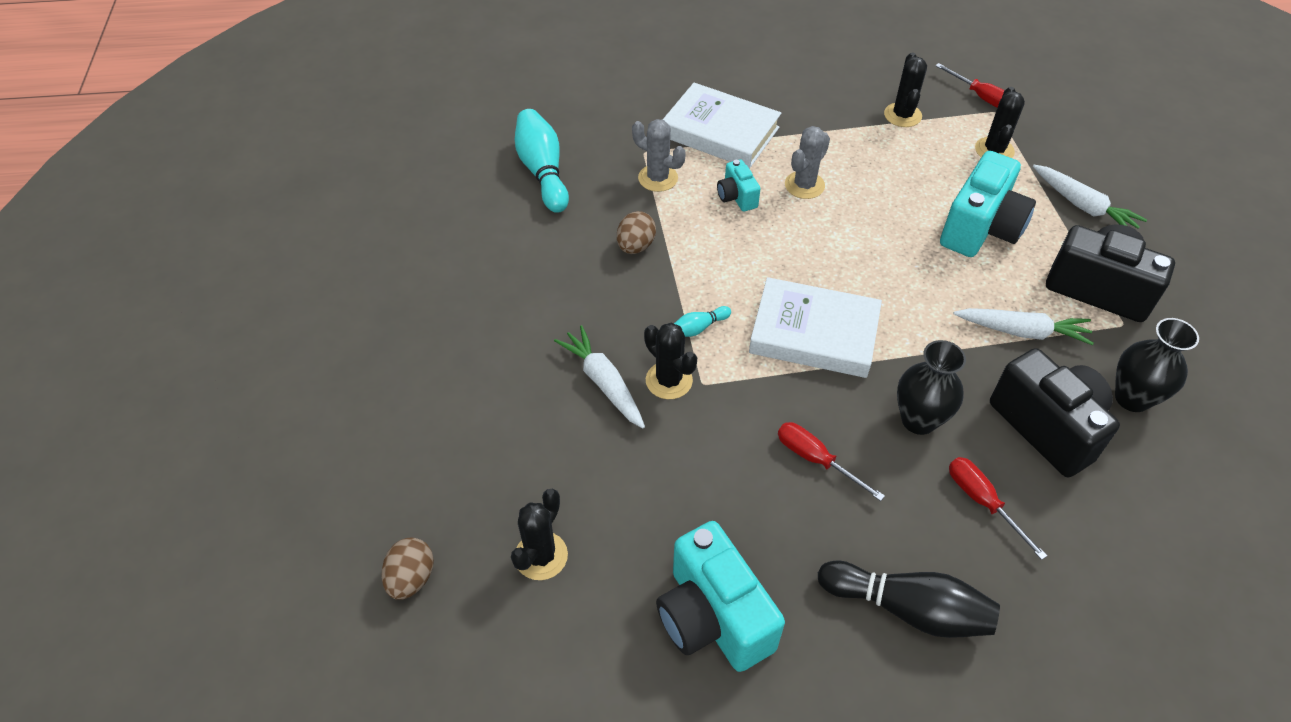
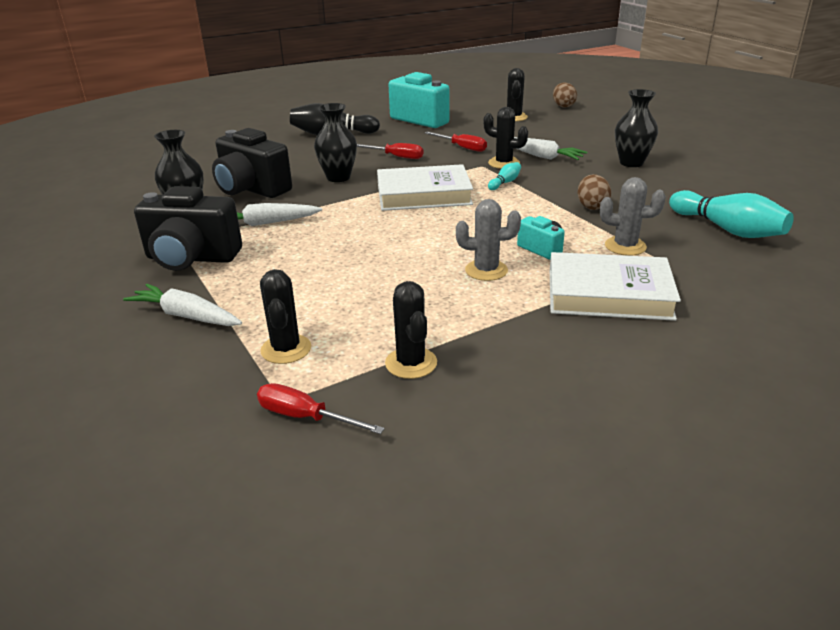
camera: 160 degrees right, 20 degrees down
(504, 322) = (631, 163): none -> black vase
(804, 185) = (486, 270): grey cactus -> grey cactus turned 75 degrees clockwise
(980, 228) = (300, 275): turquoise camera -> none
(982, 502) = (295, 161): red screwdriver -> red screwdriver (462, 147)

